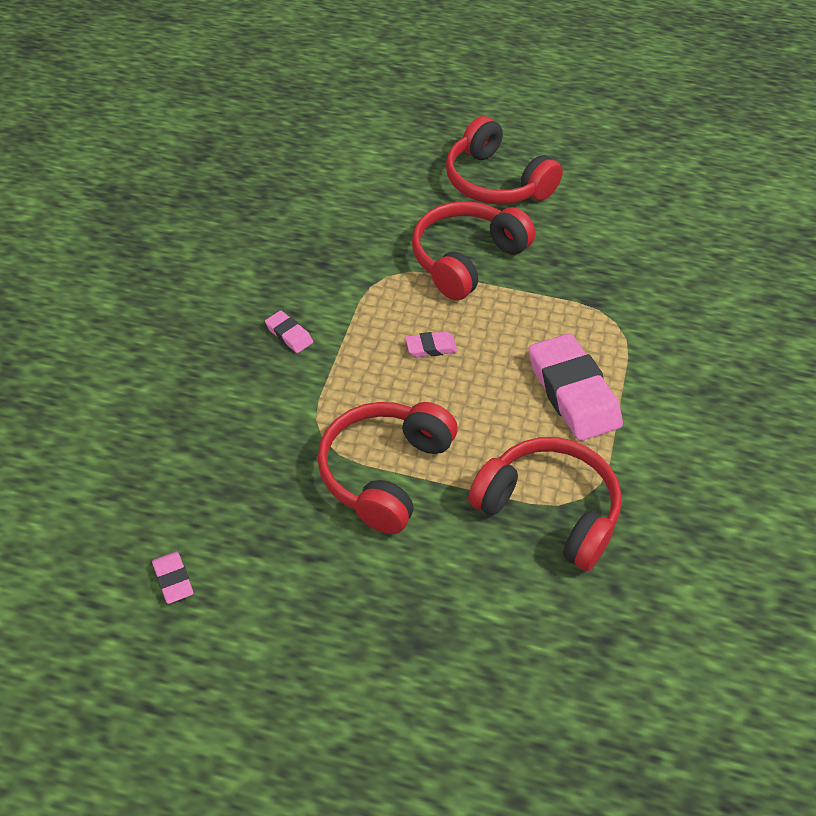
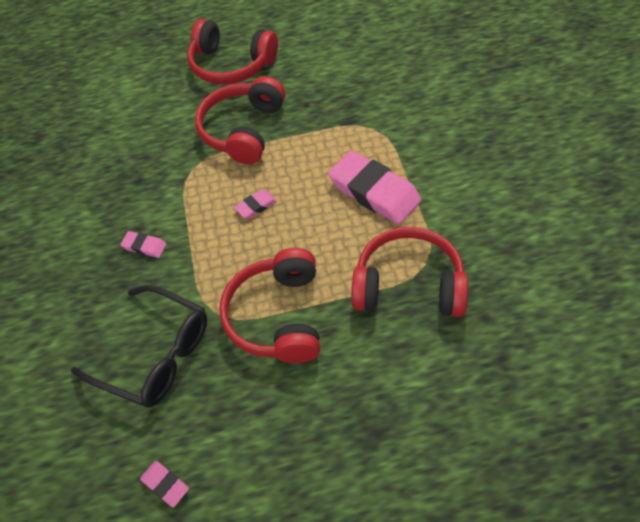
camera: 20 degrees left, 5 degrees up
(236, 448) = (154, 354): none -> black glasses

